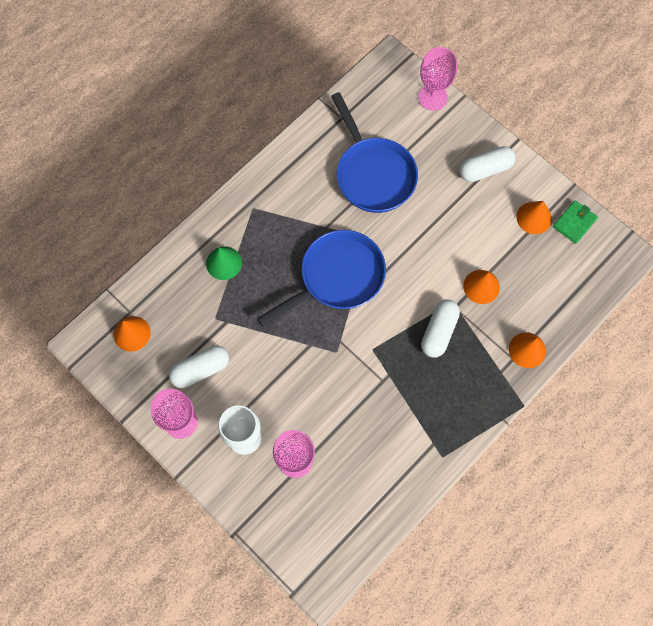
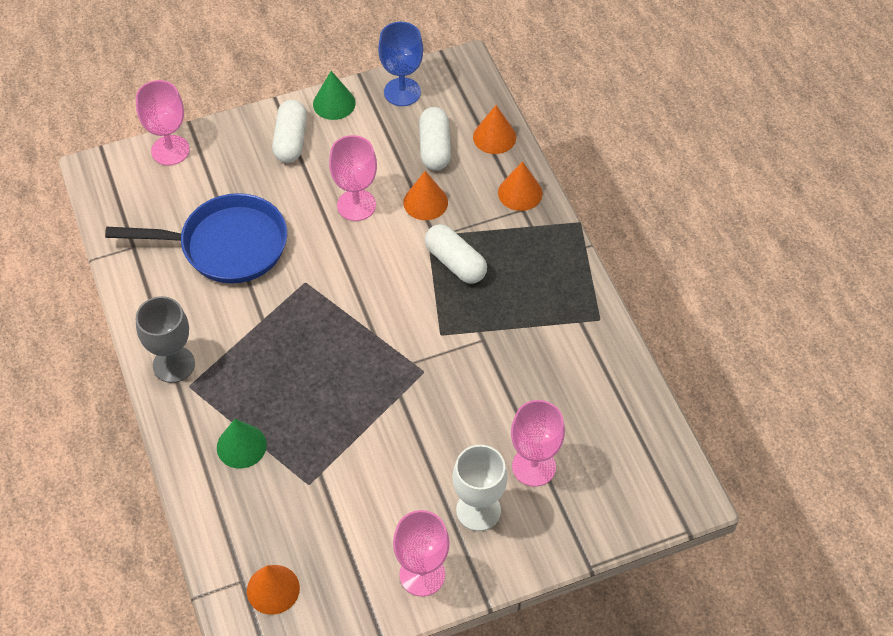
camera: 65 degrees left, 15 degrees down
(200, 370) = (366, 526): white capsule -> white capsule (435, 148)
(264, 190) = (174, 364): none -> grey goblet
(337, 277) = (333, 333): blue pan -> none
(452, 241) = (356, 205): none -> pink goblet
(534, 217) = (374, 123): orange cone -> orange cone (494, 137)
(536, 181) = (334, 103): none -> green cone
(574, 223) = (402, 92): green wallet -> blue goblet

